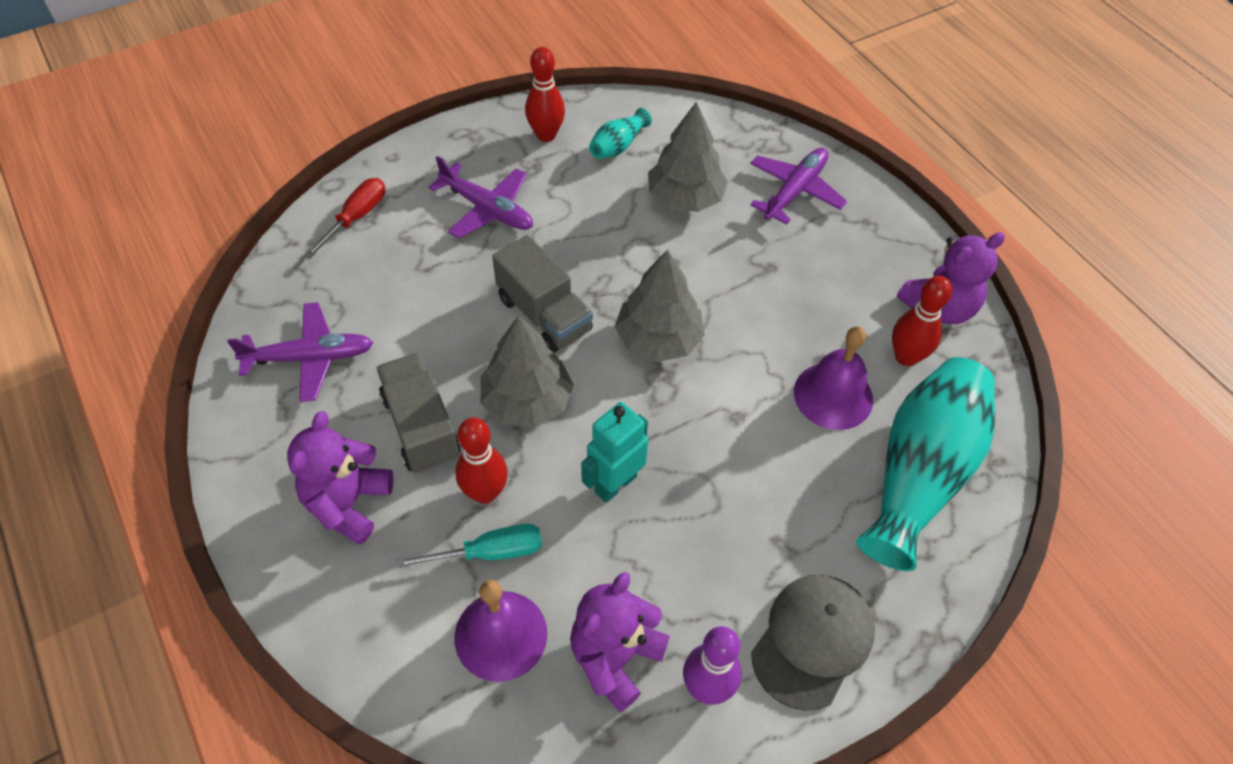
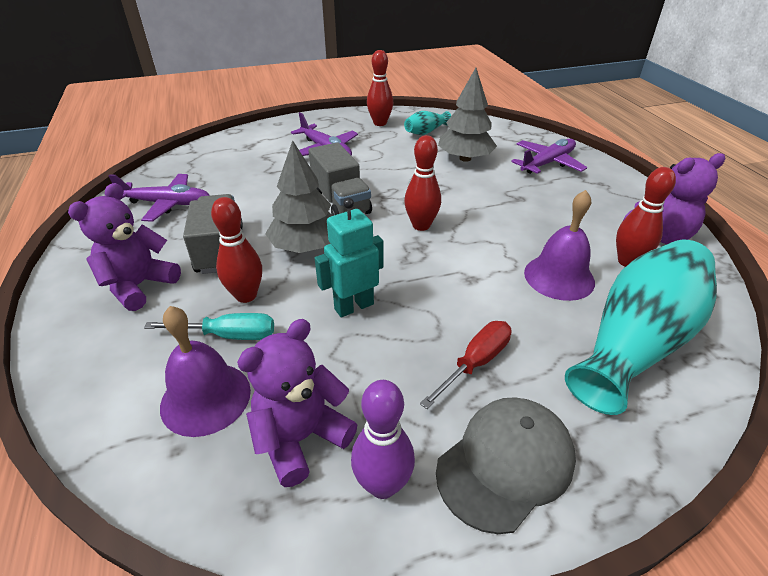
camera: 15 degrees right, 15 degrees down
(356, 217) = (239, 145): red screwdriver -> red screwdriver (475, 362)
(658, 339) = (421, 225): grey tree -> red bowling pin

